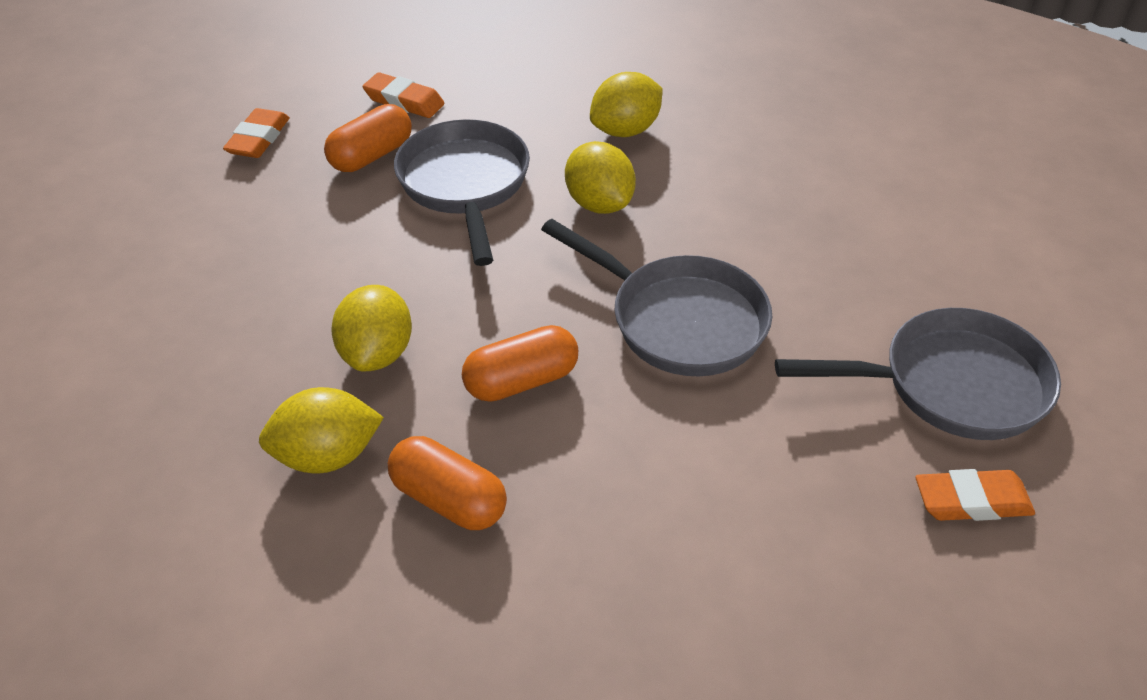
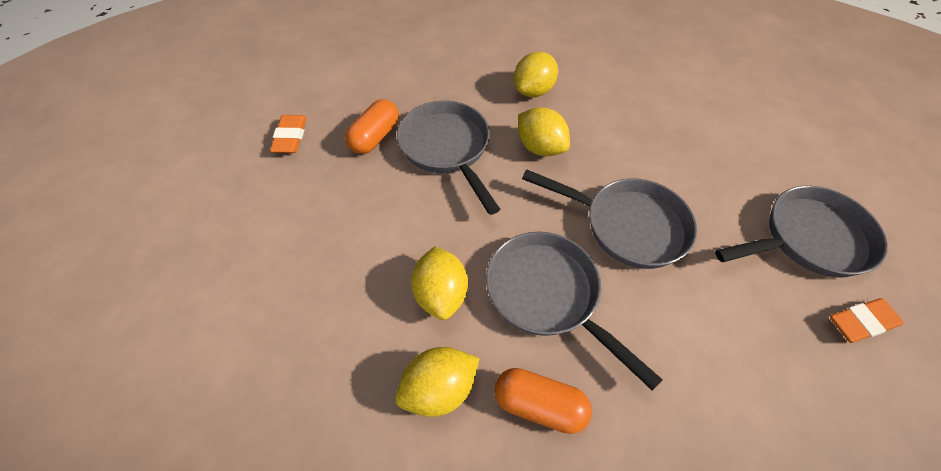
camera: 15 degrees left, 10 degrees up
(404, 101) = (381, 92): orange eraser -> none
(521, 381) = (547, 295): orange capsule -> grey pan

